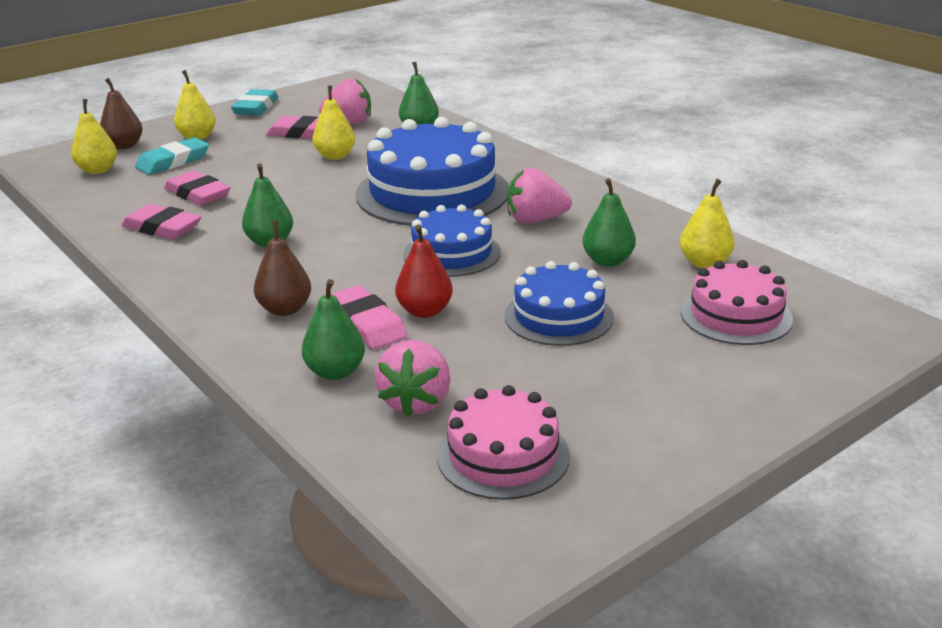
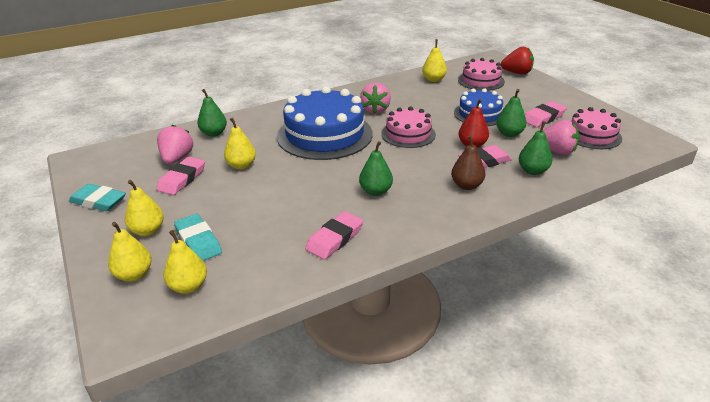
camera: 80 degrees left, 5 degrees up
(124, 146) = (134, 274): brown pear -> yellow pear
(198, 194) = (278, 225): pink eraser -> pink eraser (543, 117)
(452, 253) = (408, 134): blue cake -> pink cake
(607, 261) = (427, 98): green pear -> green pear (509, 134)
(820, 362) = (517, 73): none -> red strawberry

